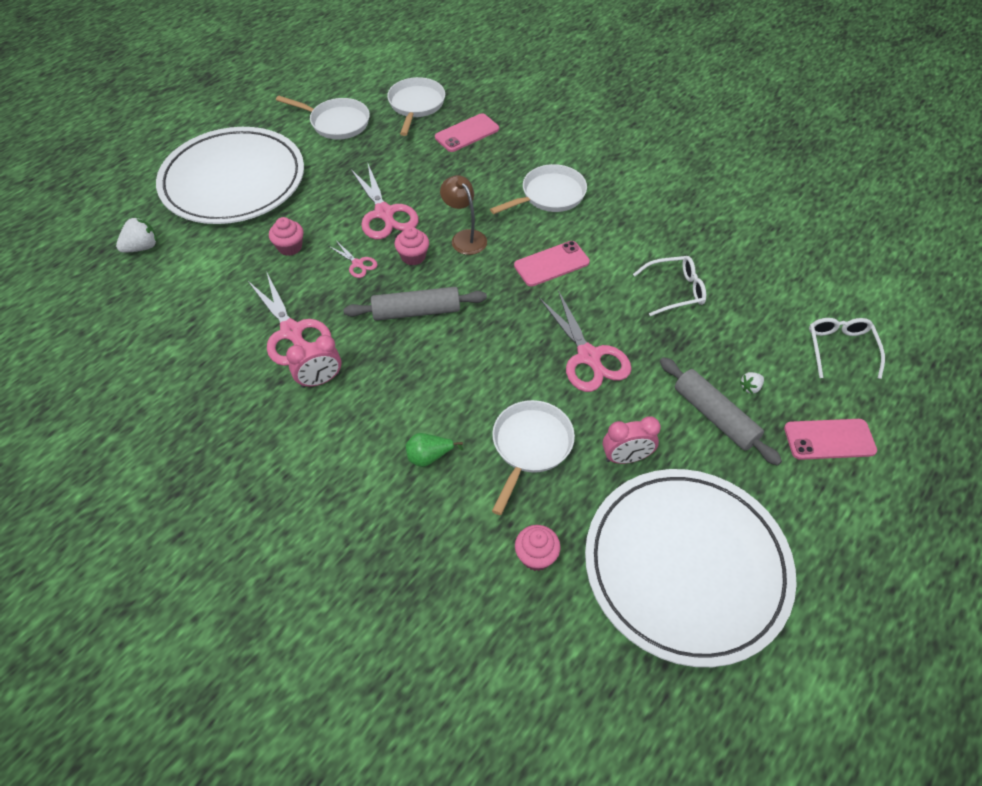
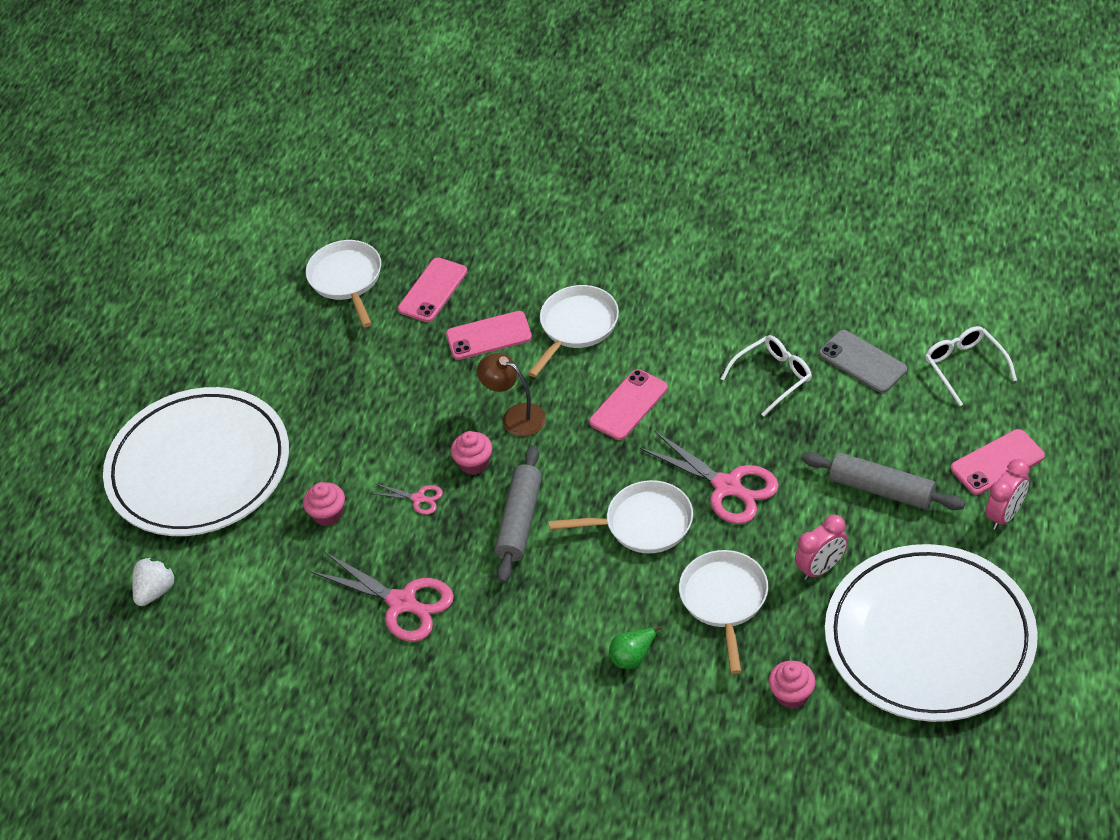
camera: 20 degrees left, 5 degrees down
(320, 380) = (470, 637): pink clock -> pink clock (1005, 515)
(336, 123) = (266, 343): white pan -> white pan (643, 524)
(384, 214) = (407, 429): pink scissors -> none
(416, 312) = (520, 521): grey rolling pin -> grey rolling pin turned 45 degrees counterclockwise
(484, 176) = (489, 336): none -> pink phone
(750, 387) = (900, 445): white strawberry -> none
(754, 309) = (862, 362): none -> grey phone

